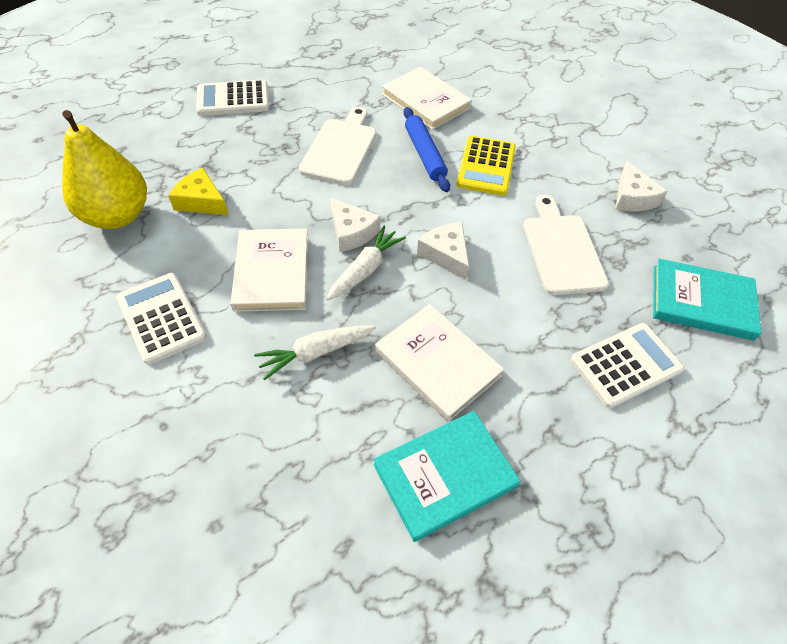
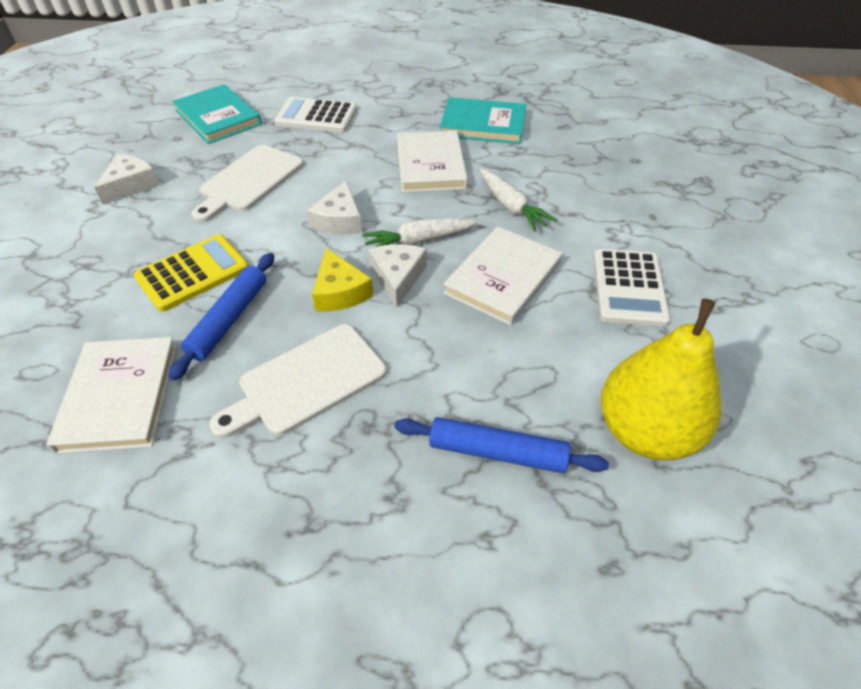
camera: 140 degrees left, 5 degrees down
(201, 201) = (530, 397): yellow cheese -> yellow cheese (340, 292)
(204, 167) = (497, 452): none -> blue rolling pin
(233, 99) = (365, 587): white calculator -> none
(315, 353) = (511, 207): white carrot -> white carrot turned 45 degrees clockwise

